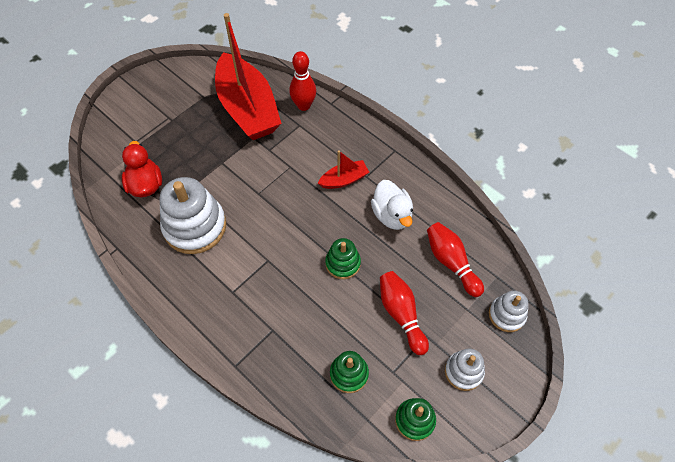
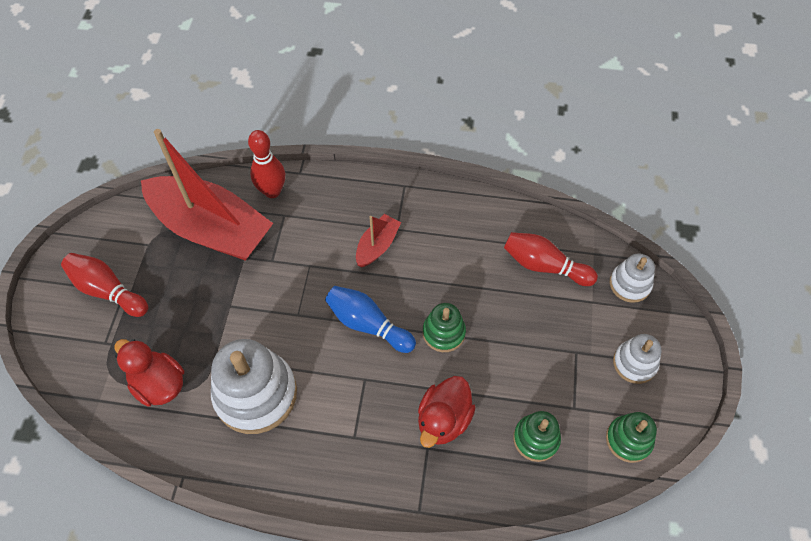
camera: 35 degrees left, 0 degrees up
(297, 227) = (368, 324): none -> blue bowling pin
(297, 319) = (443, 420): none -> red duck
(392, 215) = (453, 253): white duck -> none
(401, 314) = (538, 346): red bowling pin -> red bowling pin (107, 290)

